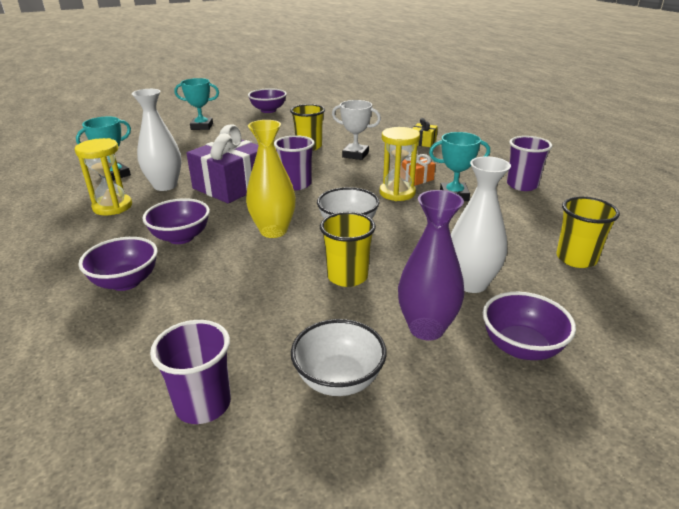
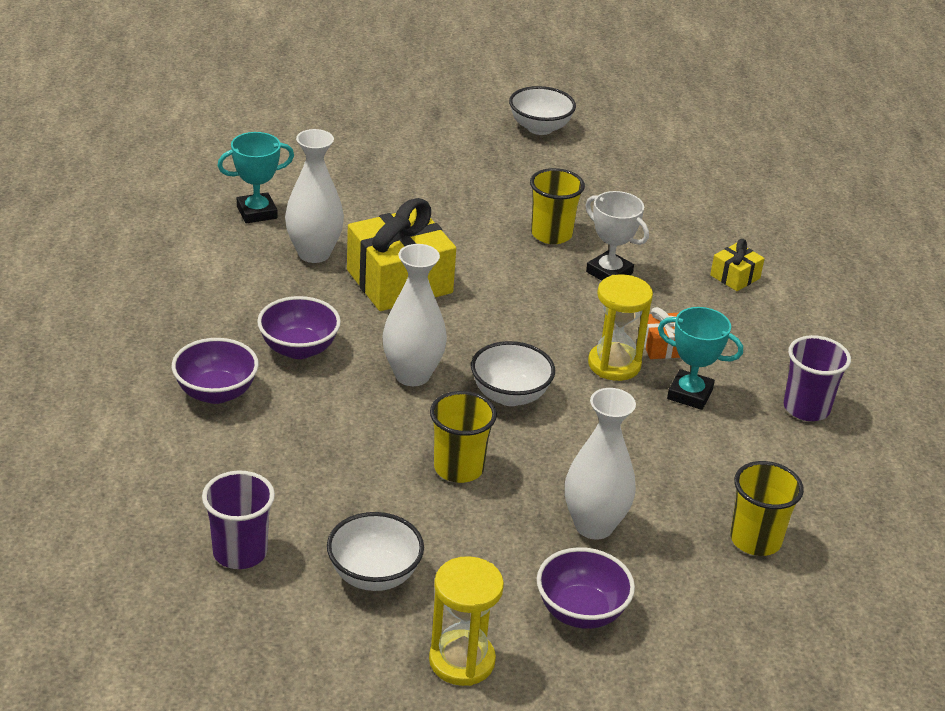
camera: 20 degrees right, 5 degrees up
(112, 207) = (236, 272): yellow hourglass -> yellow hourglass (462, 661)
(202, 126) = (416, 140): turquoise trophy -> none
(231, 186) = (399, 281): purple gift -> yellow gift
(268, 110) = (540, 128): purple bowl -> white bowl
(273, 231) = (412, 375): yellow vase -> white vase
(296, 184) = (487, 305): purple cup -> none
(426, 328) = (499, 558): purple vase -> none

